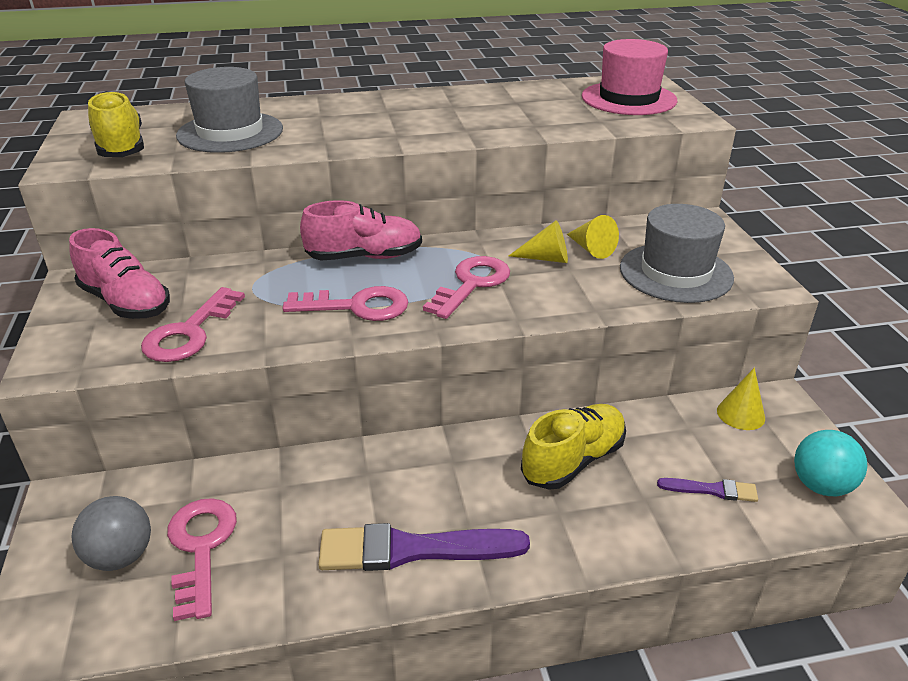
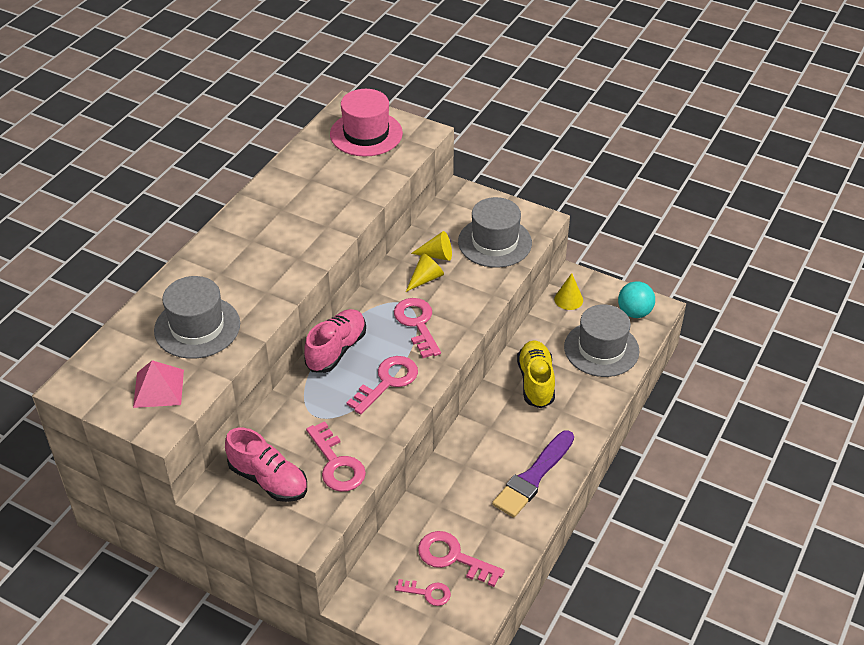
camera: 50 degrees left, 10 degrees up
(121, 147) = (158, 388): yellow shoe -> pink pyramid
(121, 556) = (427, 593): grey ball -> pink key
(126, 303) = (268, 480): pink shoe -> pink shoe turned 45 degrees clockwise
(712, 490) = (601, 349): purple brush -> grey hat

